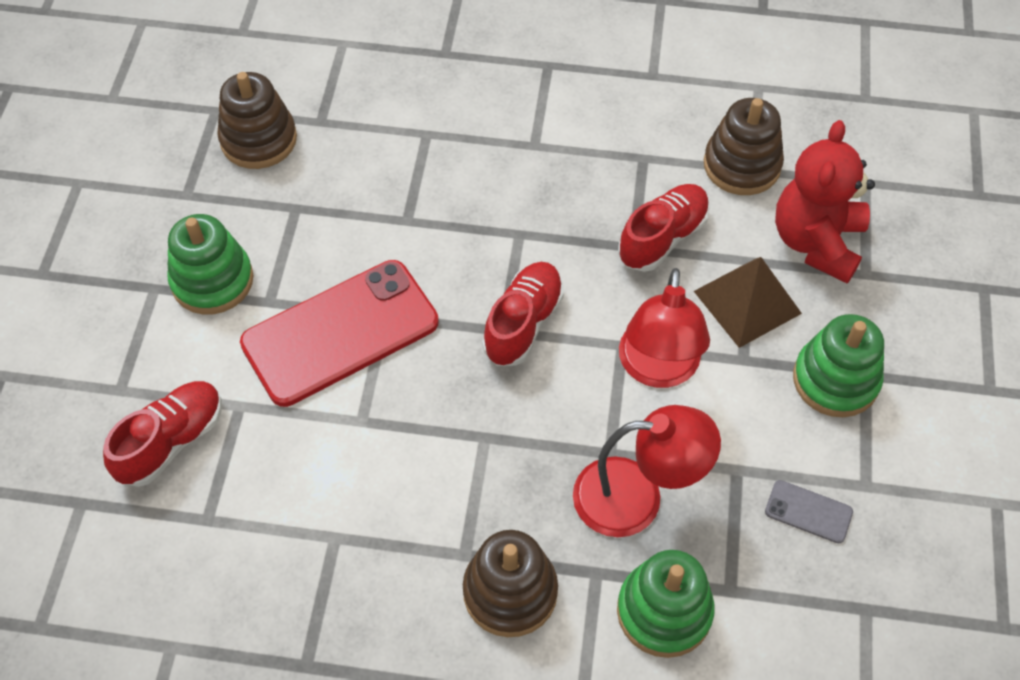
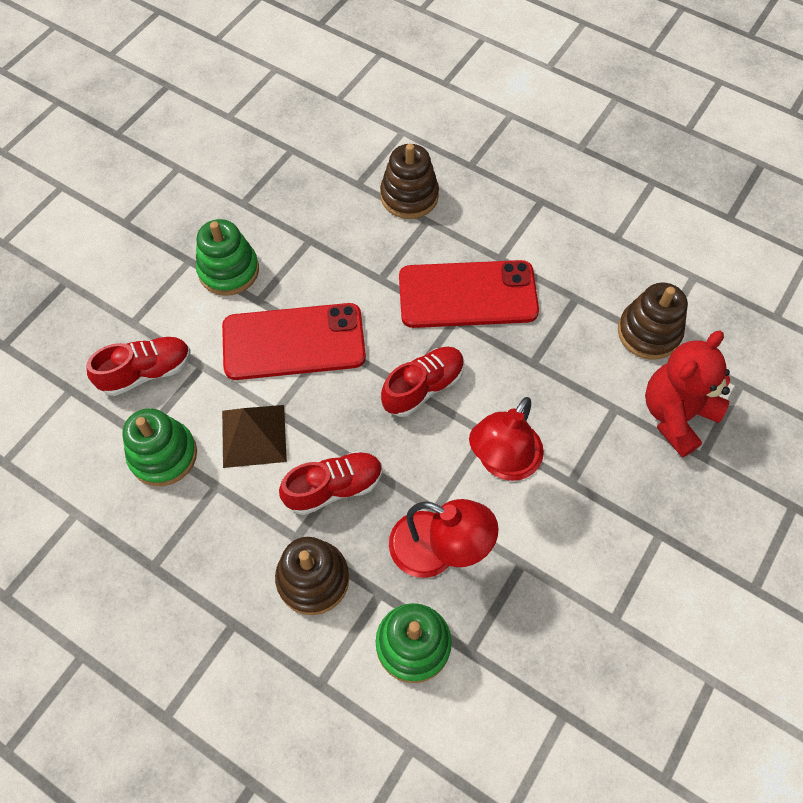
camera: 25 degrees right, 5 degrees up
(258, 139) = (309, 181): brown stacking toy -> brown stacking toy (409, 196)
(519, 200) = (467, 295): none -> red phone
(662, 238) = (558, 364): red shoe -> red shoe (334, 488)
(747, 302) = (597, 439): brown pyramid -> brown pyramid (254, 436)
(808, 512) = (559, 619): grey phone -> none
(835, 380) = (634, 528): green stacking toy -> green stacking toy (163, 455)

